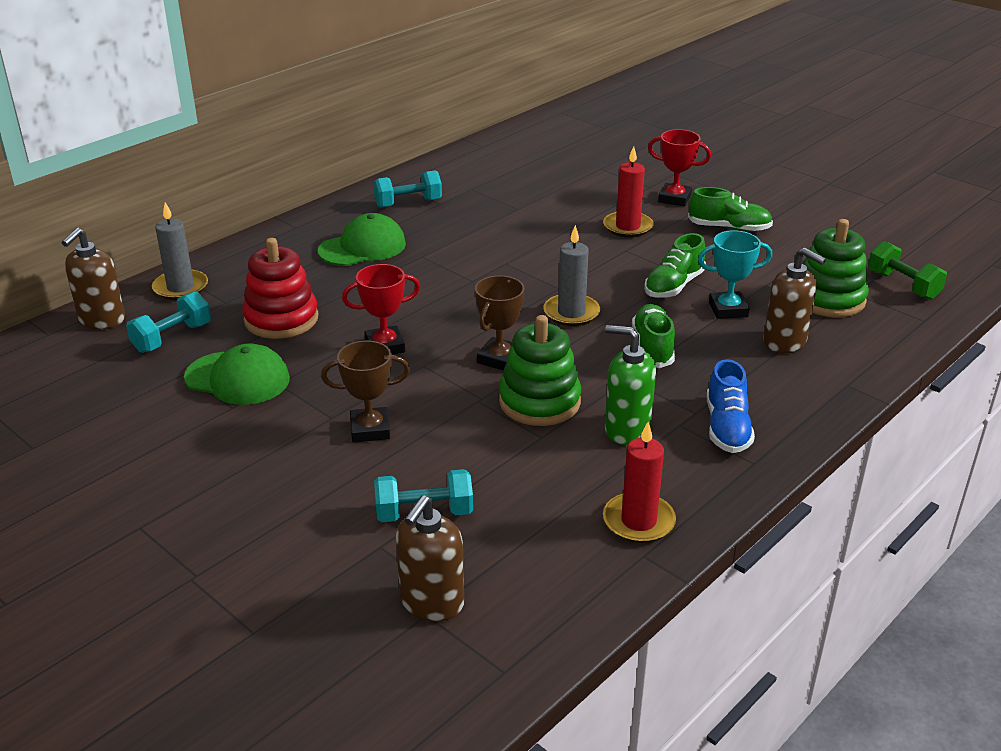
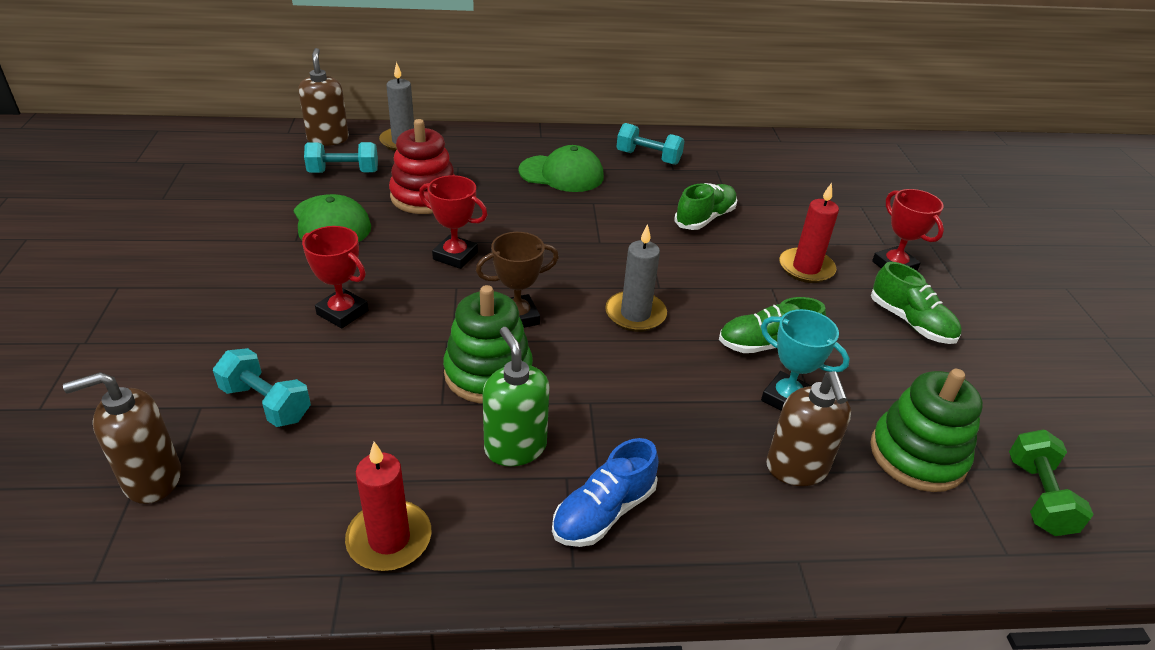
camera: 40 degrees right, 5 degrees up
(101, 320) = (328, 139): brown soap dispenser -> brown soap dispenser turned 105 degrees clockwise
(370, 429) = (342, 312): brown trophy -> red trophy
(652, 348) = (656, 389): green shoe -> green shoe (705, 218)

